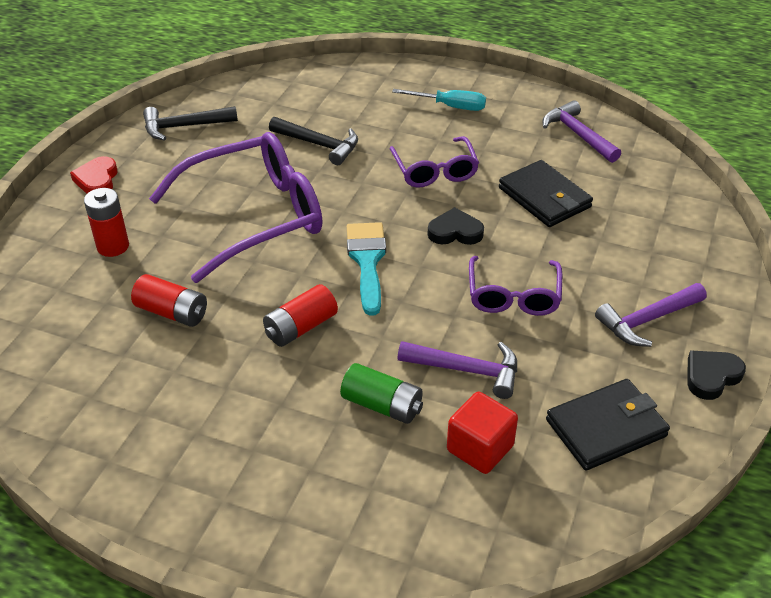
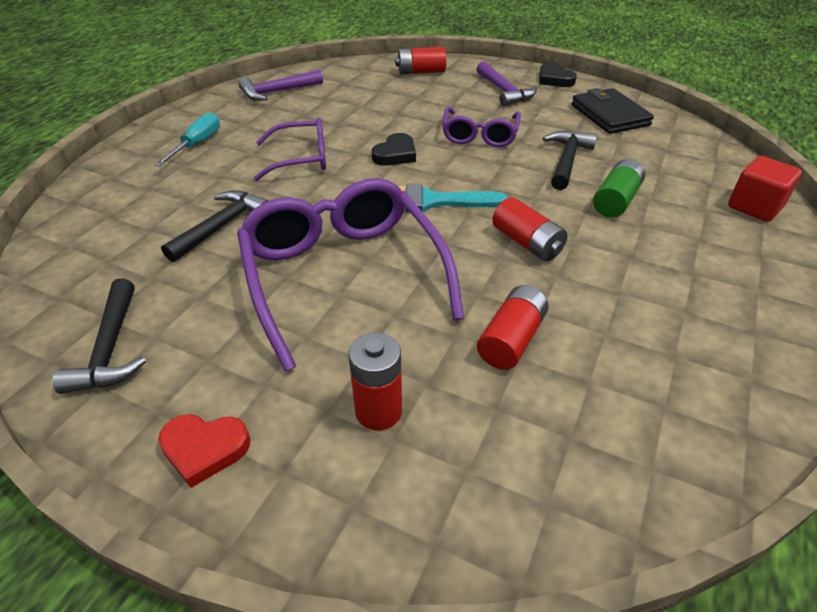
camera: 85 degrees left, 0 degrees up
(455, 232) = (395, 154): black heart -> black heart turned 150 degrees counterclockwise
(467, 370) = (566, 160): purple hammer -> black hammer
(480, 448) = (645, 161): red cube -> red cube (754, 207)
(513, 296) = (479, 135): purple glasses -> purple glasses turned 90 degrees clockwise
(544, 198) = (358, 112): black wallet -> none
(679, 240) = (421, 72): none -> red battery

